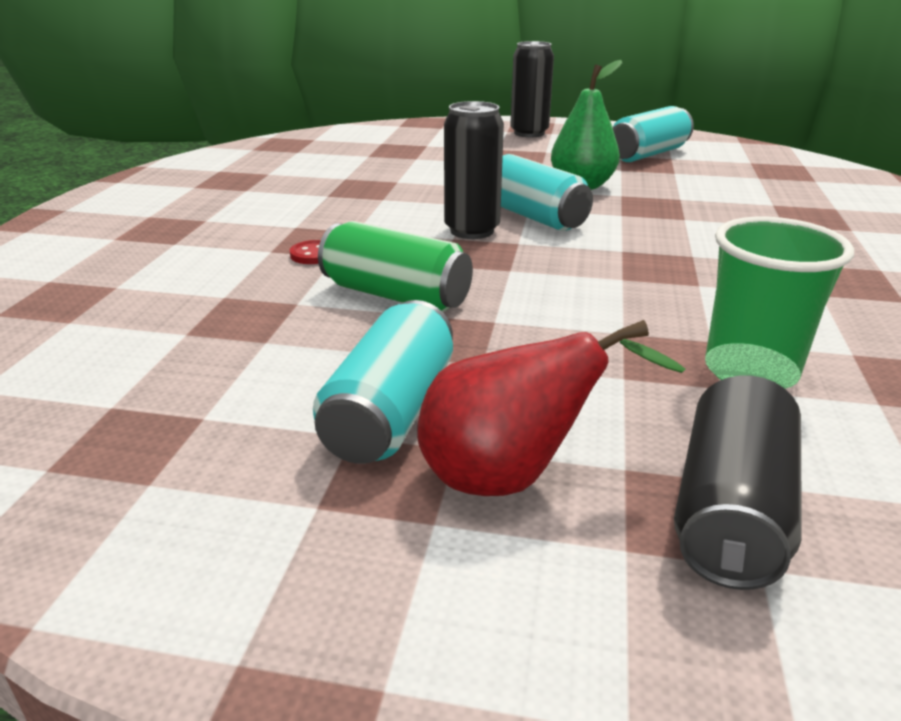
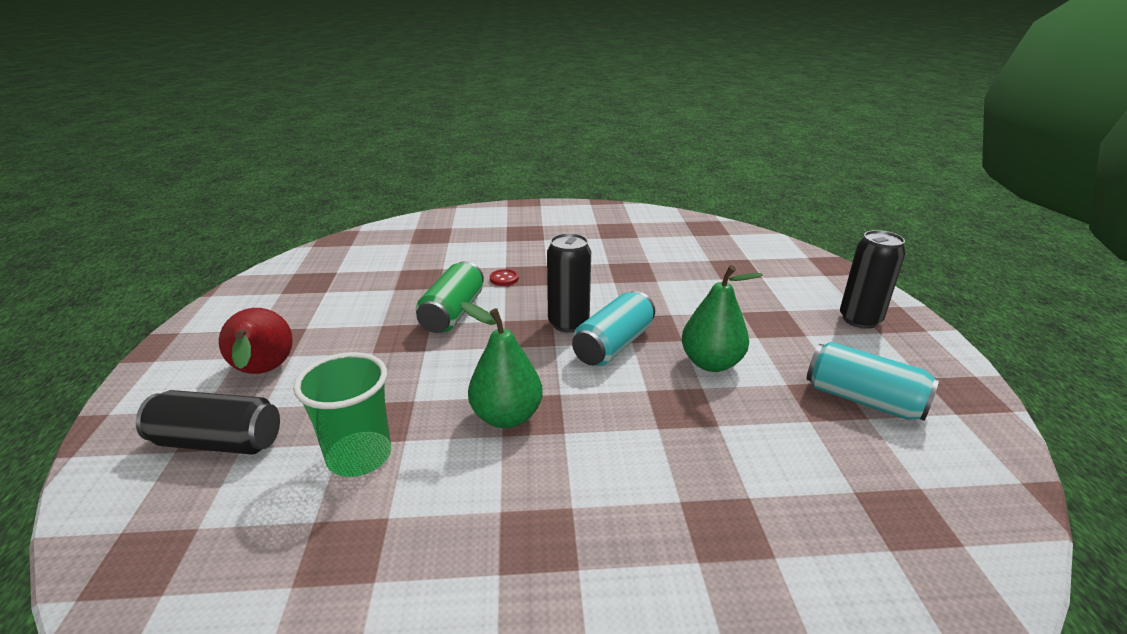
camera: 75 degrees right, 0 degrees up
(390, 412) = (324, 333): turquoise can -> none
(665, 279) = (506, 417): none -> green pear

